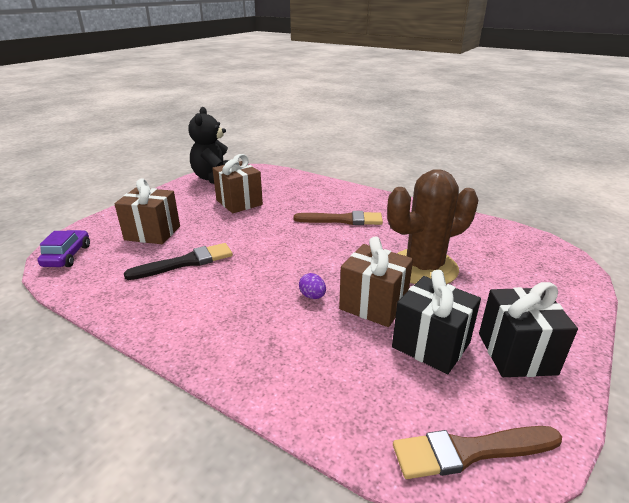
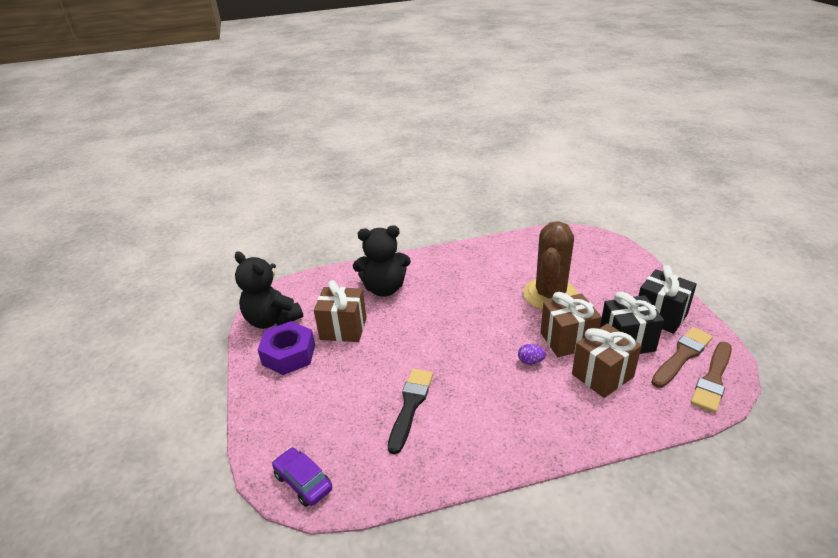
camera: 45 degrees left, 5 degrees up
(152, 233) = (331, 406): brown gift -> brown gift (602, 375)
(188, 198) = (289, 354): none -> purple nut
(305, 197) = (384, 288): none -> black teddy bear
(343, 220) = (447, 291): brown brush -> brown brush (682, 356)

